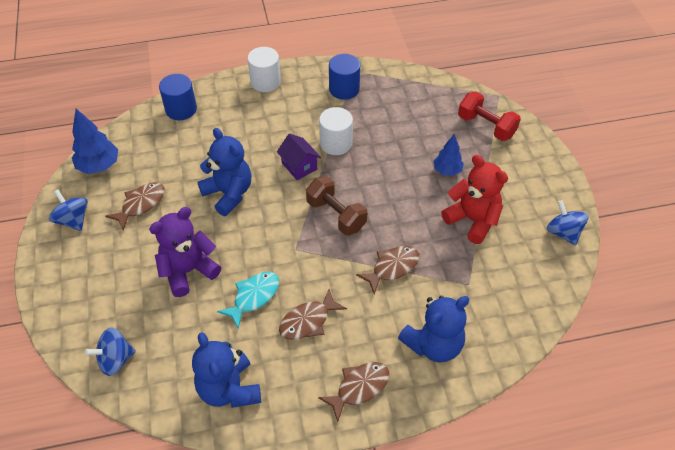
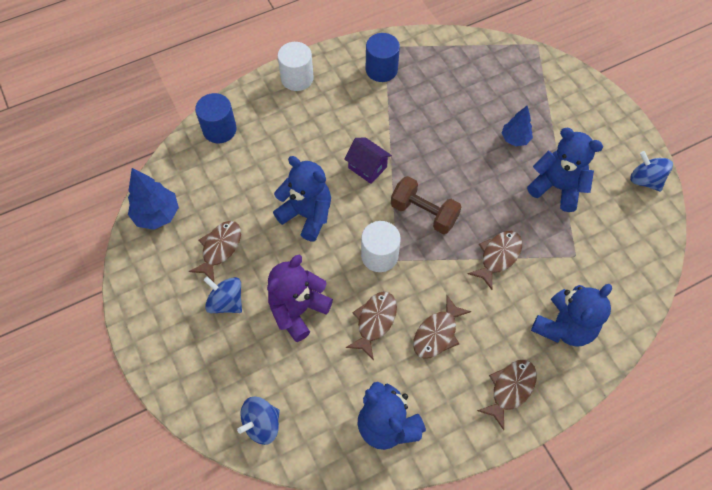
camera: 15 degrees left, 10 degrees up
(73, 220) = (155, 283): blue spinning top -> blue spinning top (226, 302)
(253, 297) = (374, 321): turquoise fish -> brown fish
(336, 143) = (395, 133): white cylinder -> white cylinder (379, 255)
(472, 220) = (557, 187): red teddy bear -> blue teddy bear
(486, 126) = (536, 81): red dumbbell -> none

